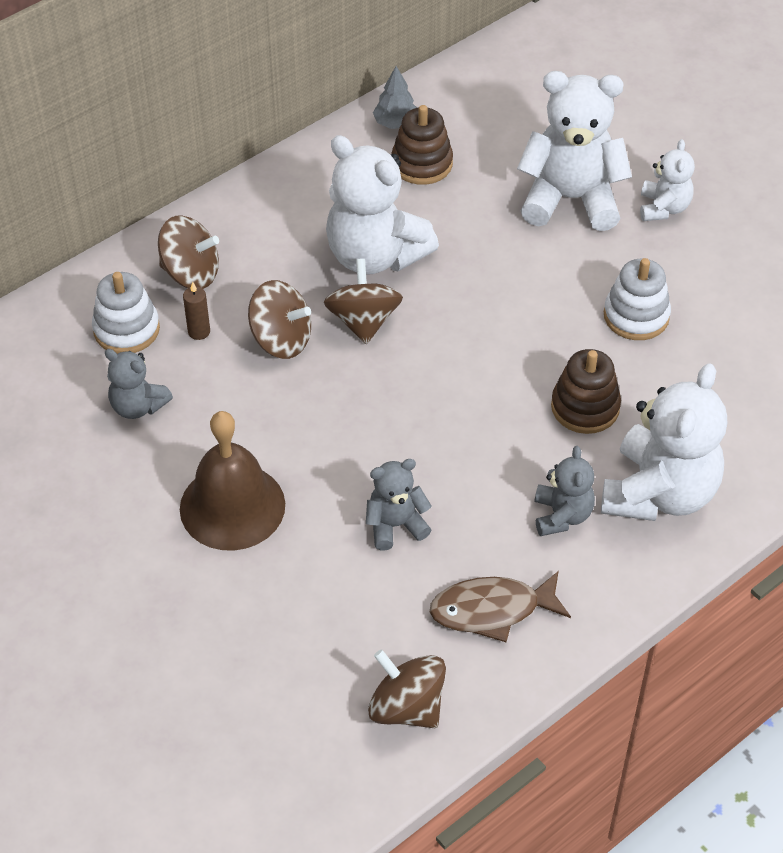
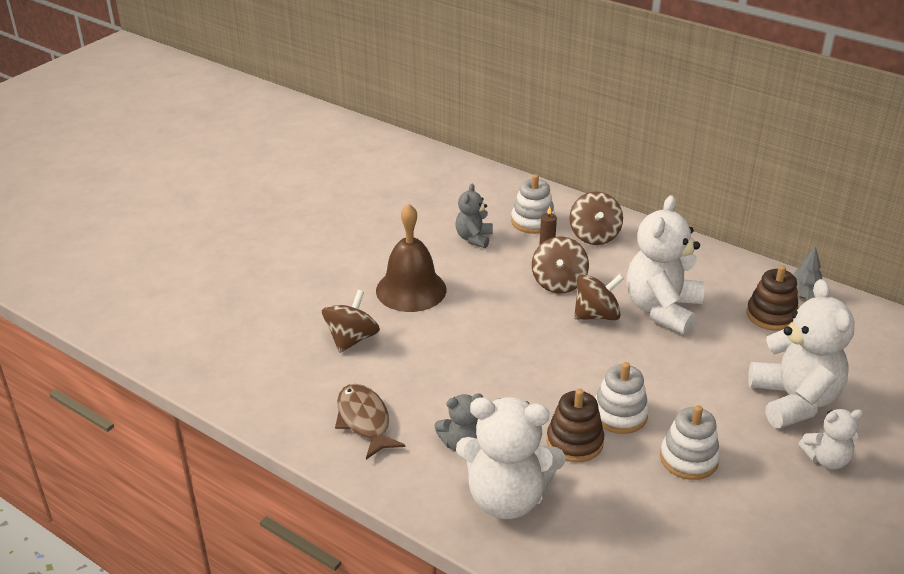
camera: 75 degrees right, 15 degrees down
(395, 525) = (422, 362): grey teddy bear -> none
(407, 707) = (274, 393): brown spinning top -> brown spinning top (351, 339)
(551, 353) = (619, 414): none -> white stacking toy

